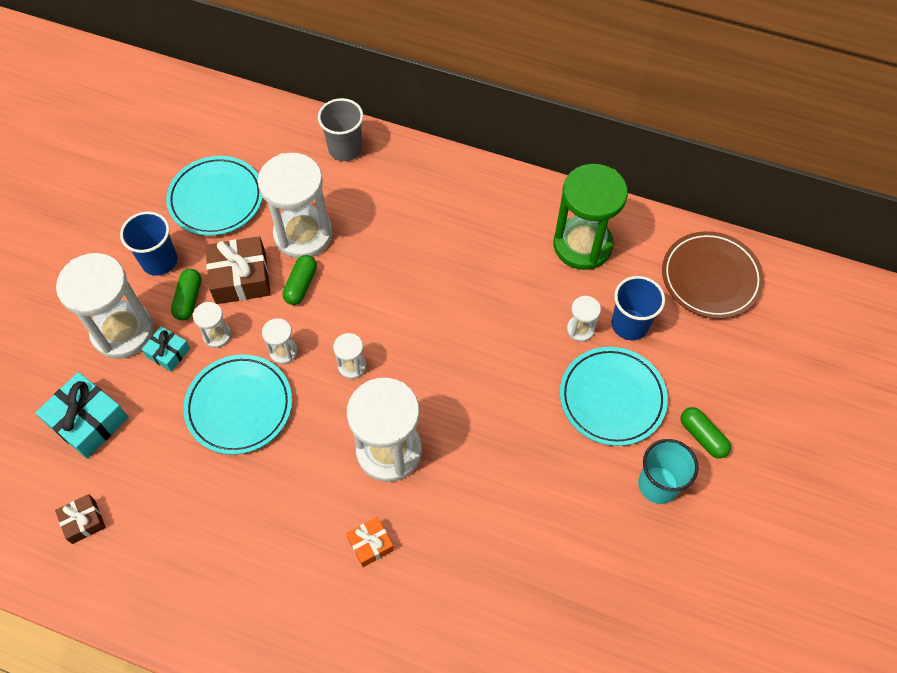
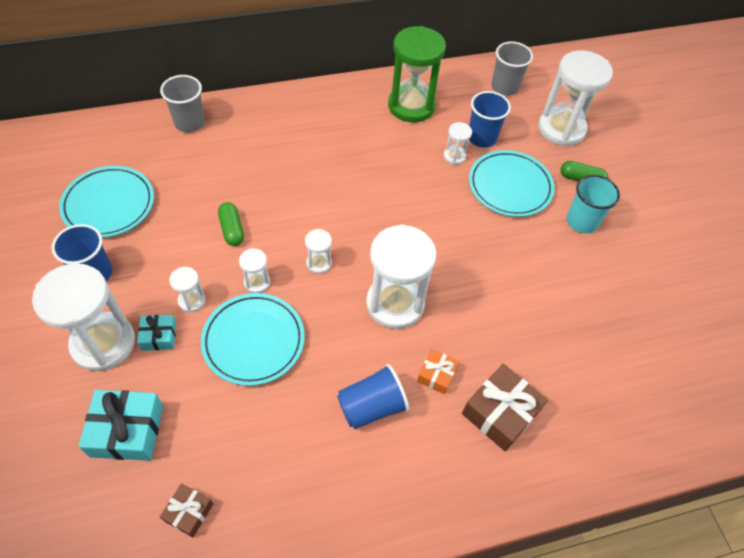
camera: 40 degrees left, 5 degrees down
(188, 299) = (144, 288): green capsule -> none
(241, 278) = (177, 249): brown gift -> brown gift (500, 412)
(290, 534) = (371, 406): none -> blue cup
(303, 234) = (204, 194): white hourglass -> white hourglass (561, 129)
(710, 278) = (504, 87): brown plate -> grey cup

